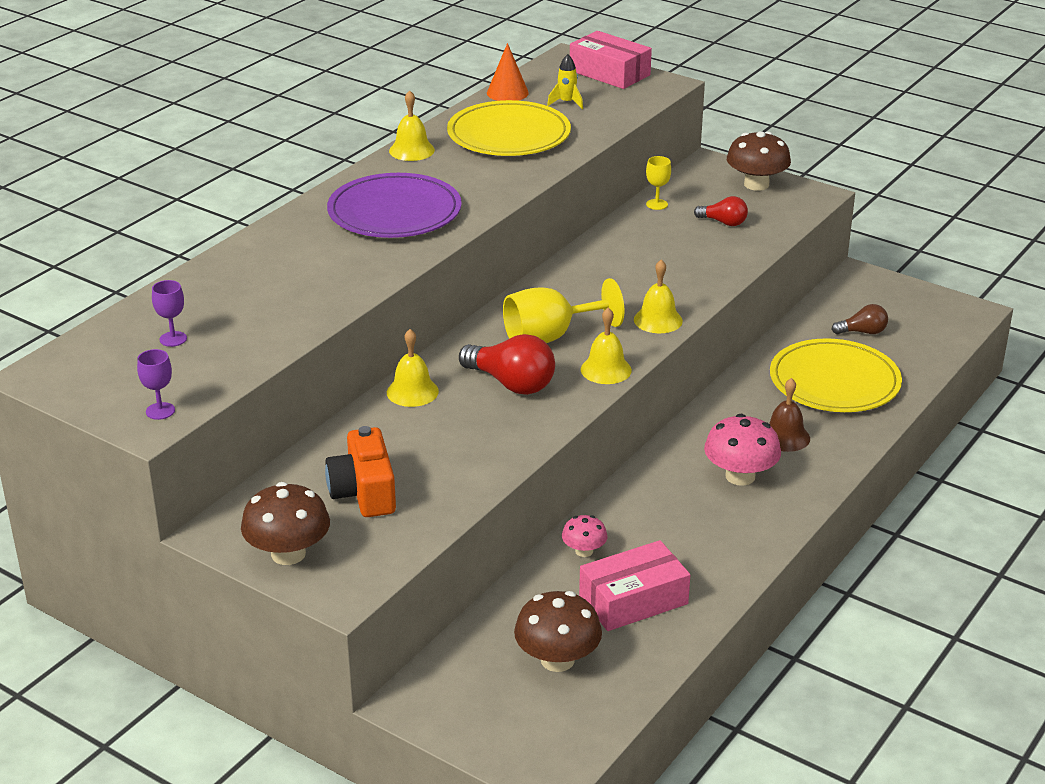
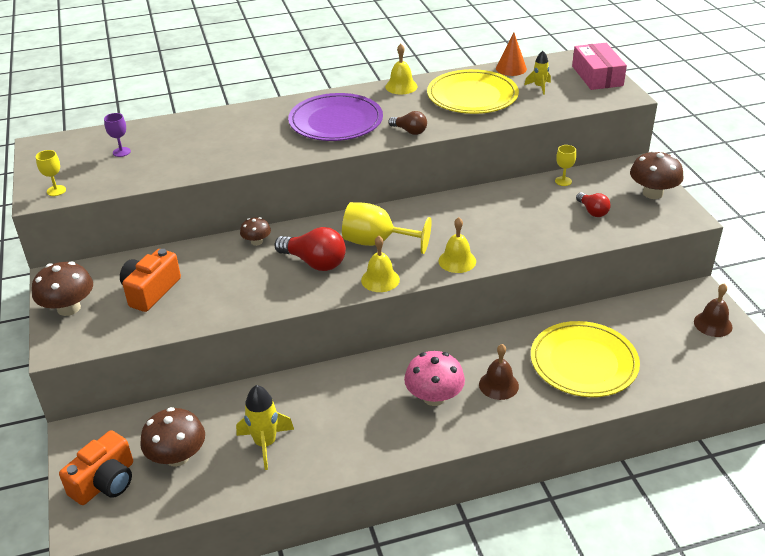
camera: 40 degrees right, 5 degrees up
(160, 411) = (56, 190): purple goblet -> yellow goblet
(412, 392) = (256, 242): yellow bell -> brown mushroom
(511, 384) = (314, 262): red light bulb -> red light bulb turned 45 degrees counterclockwise
(513, 724) = (105, 482): none -> orange camera
(584, 551) = (279, 395): pink mushroom -> none
(633, 600) = (265, 444): pink box -> yellow rocket
(862, 332) = (651, 336): brown light bulb -> brown light bulb (410, 131)
(901, 298) = (713, 324): none -> brown bell

